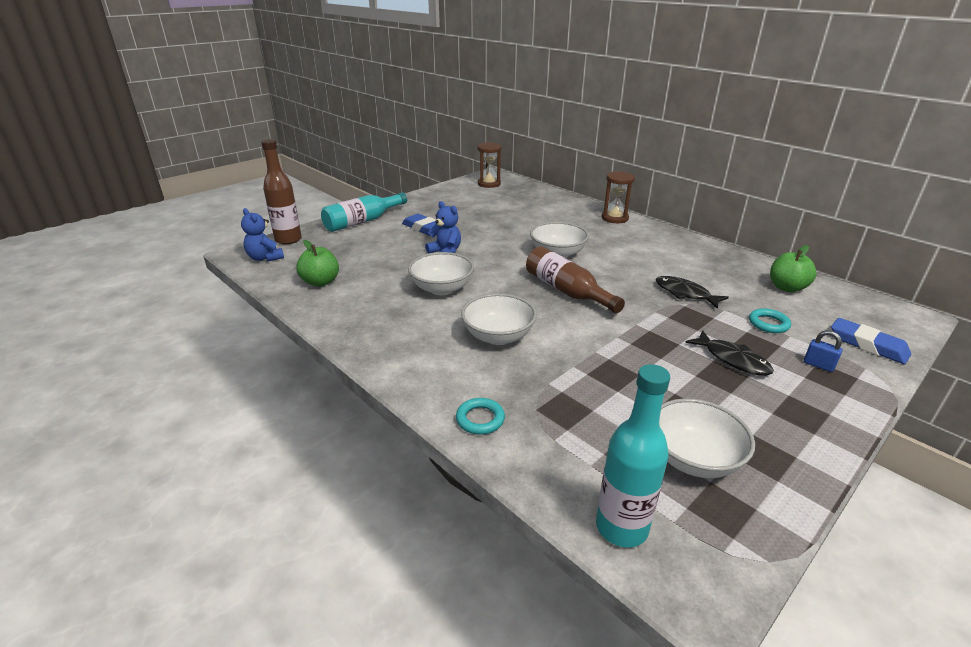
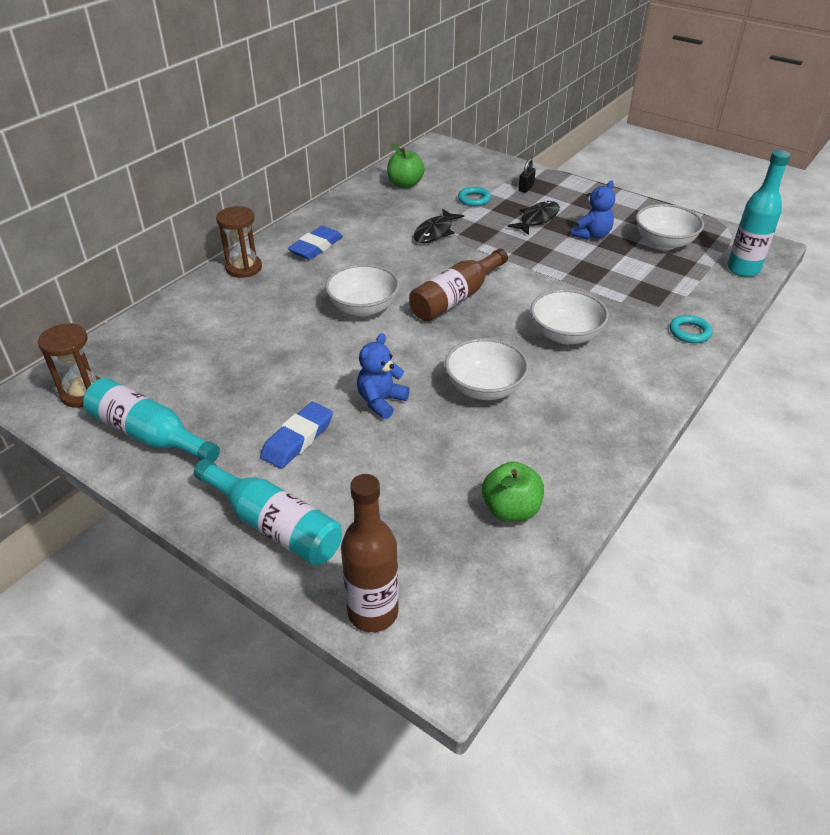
camera: 100 degrees left, 10 degrees up
(265, 258) = (455, 616): blue teddy bear -> blue teddy bear (592, 235)
(448, 197) = (149, 434): none -> turquoise bottle
(818, 365) = (526, 188): blue padlock -> black padlock
(868, 345) = (487, 167): blue eraser -> blue eraser (316, 247)

